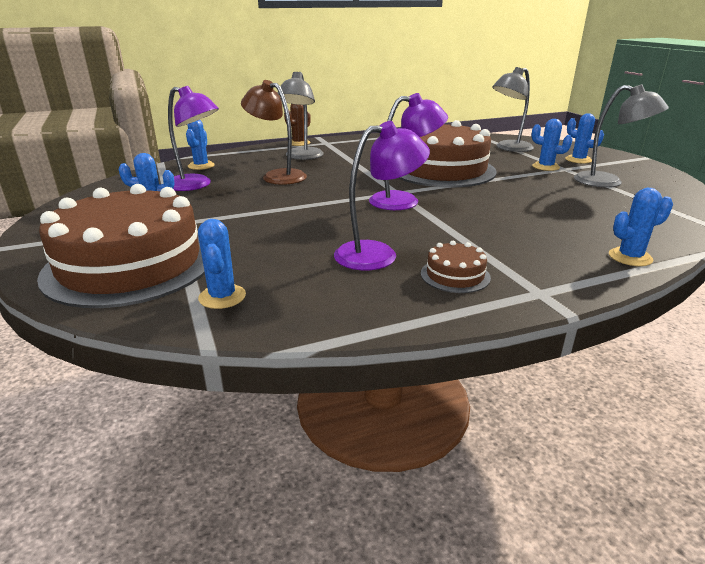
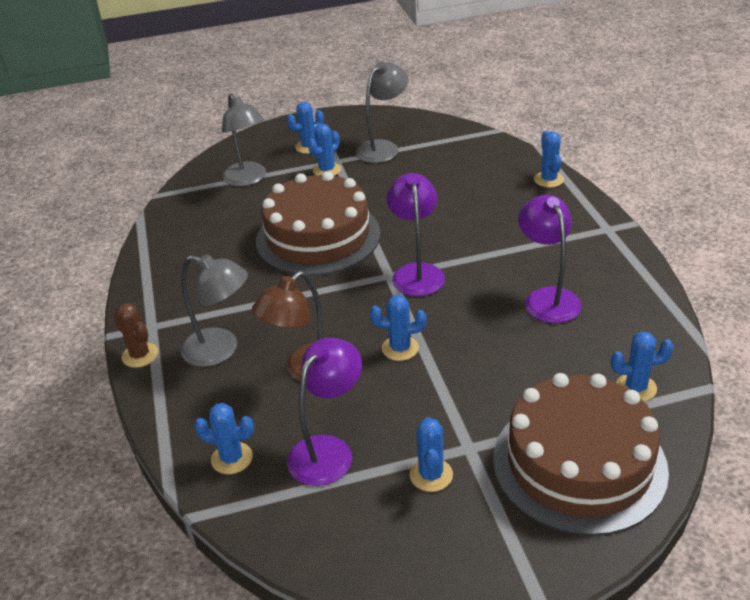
camera: 80 degrees left, 10 degrees up
(299, 199) = (400, 348): none -> blue cactus
(455, 275) = (584, 261): brown cake -> none

